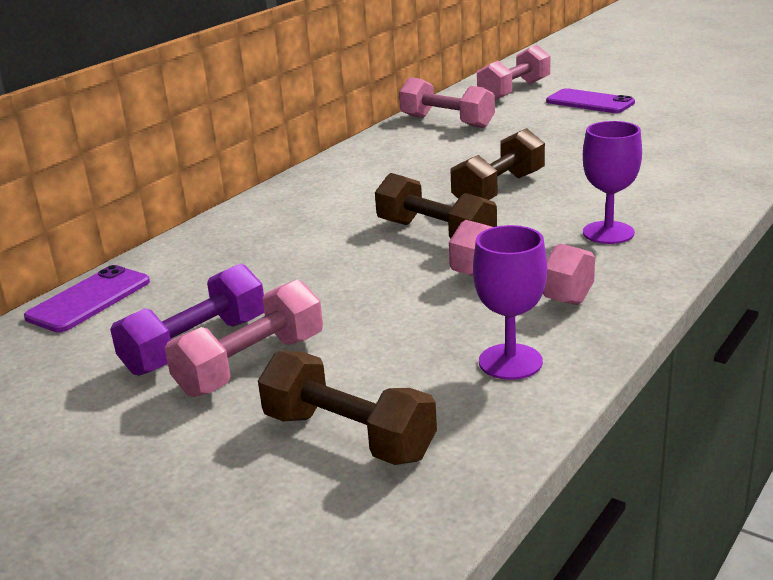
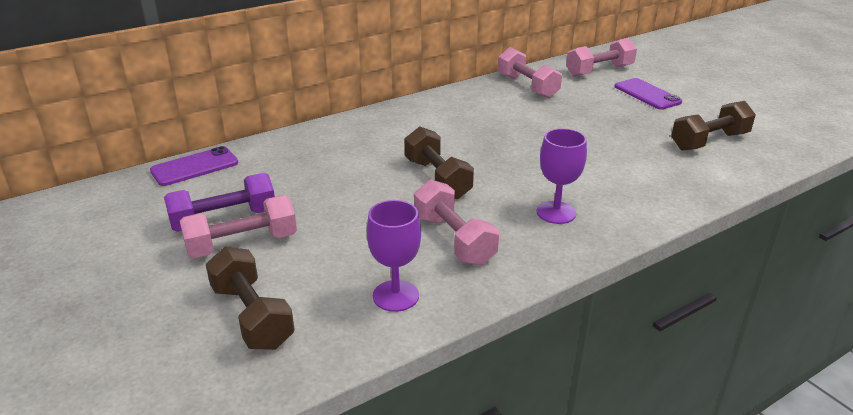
camera: 20 degrees right, 5 degrees up
(499, 190) = (512, 154): brown dumbbell -> brown dumbbell (709, 141)

